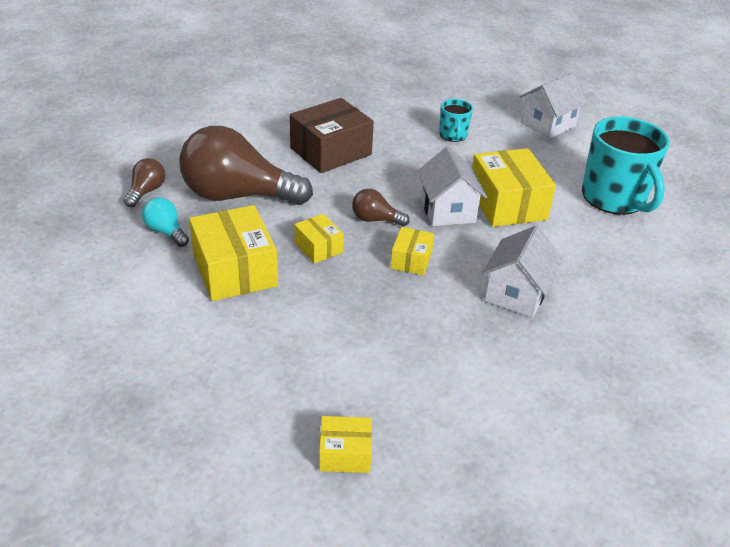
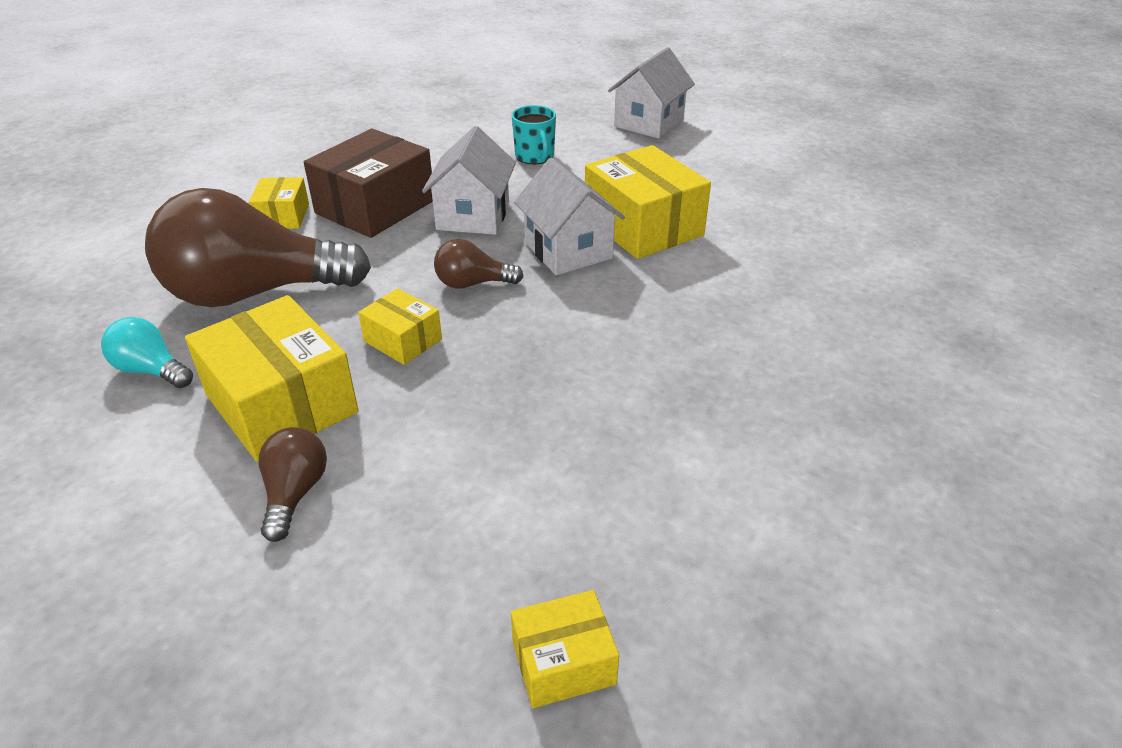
camera: 15 degrees left, 0 degrees up
(146, 191) = (104, 317): brown light bulb -> brown light bulb (295, 493)
(411, 260) = (545, 327): yellow box -> yellow box (283, 216)
(516, 293) = (710, 340): white house -> white house (473, 216)
(614, 198) = (772, 192): turquoise mug -> none

